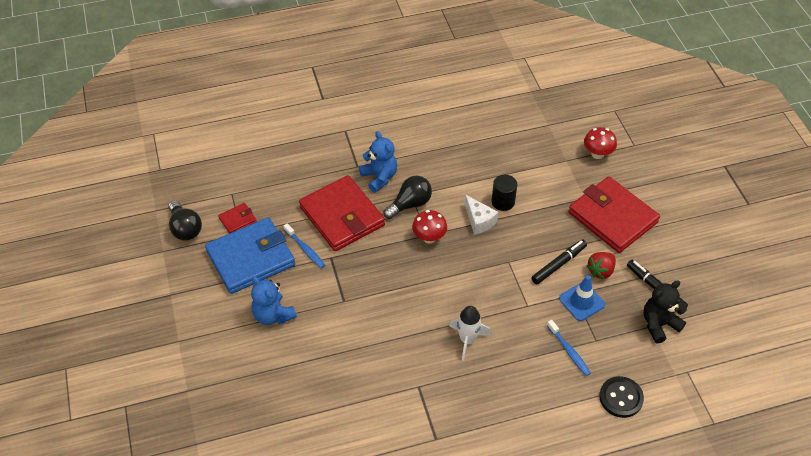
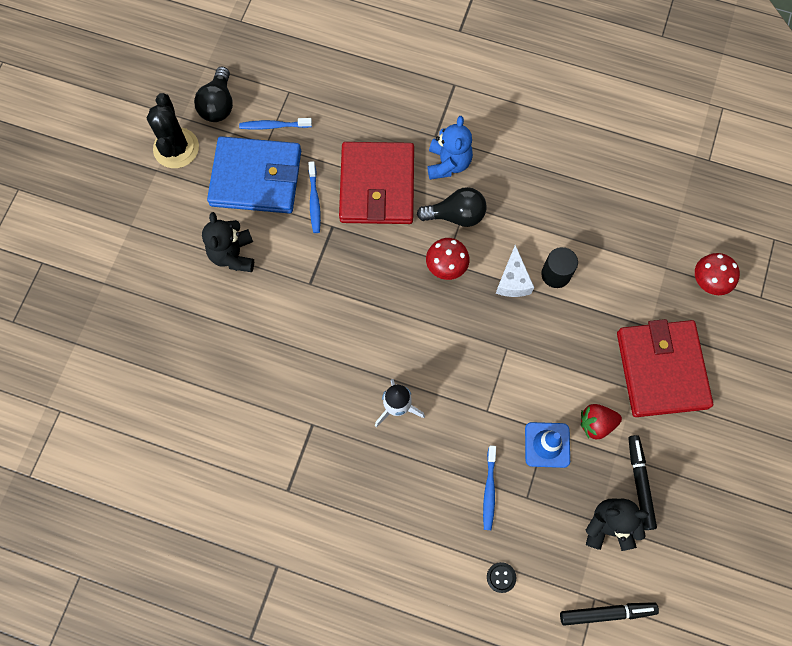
camera: 35 degrees right, 20 degrees up
(174, 272) = (176, 148): none -> black cactus
(237, 220) = (274, 126): red wallet -> blue toothbrush
(273, 315) = (233, 255): blue teddy bear -> black teddy bear
(559, 264) = (557, 386): black marker -> black marker (607, 613)
(621, 398) = (501, 577): black button -> black button, size x0.56

